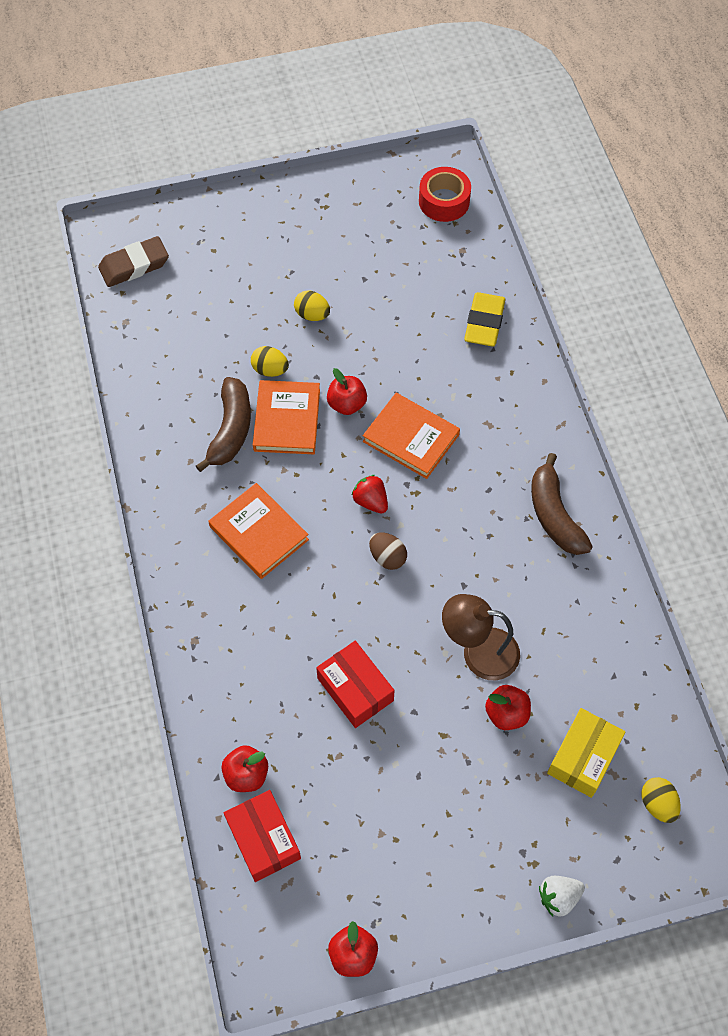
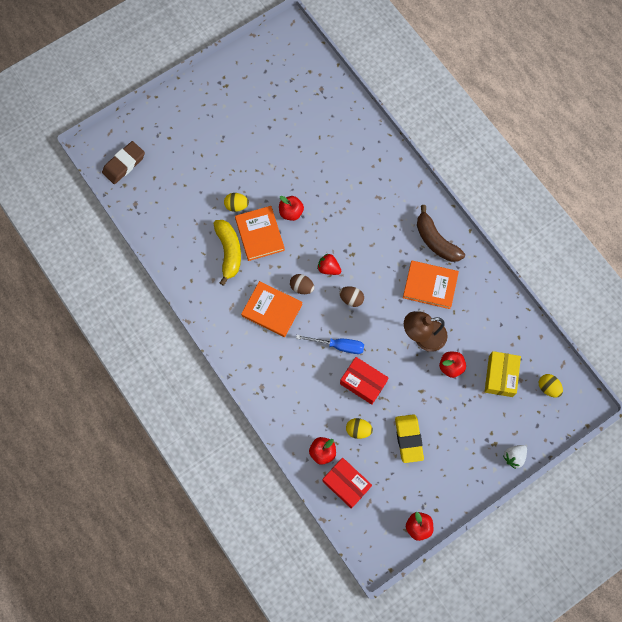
camera: 20 degrees left, 10 degrees up
(231, 430) = (229, 252): brown banana -> yellow banana
(312, 315) = (247, 161): yellow egg -> yellow egg (358, 430)
(318, 515) = (302, 287): none -> brown egg
(339, 620) = (338, 346): none -> blue screwdriver
(411, 438) = (336, 221): orange book -> orange book (430, 285)
(444, 201) = (297, 58): red tape -> none
(484, 323) = (352, 133): yellow eraser -> yellow eraser (408, 439)

